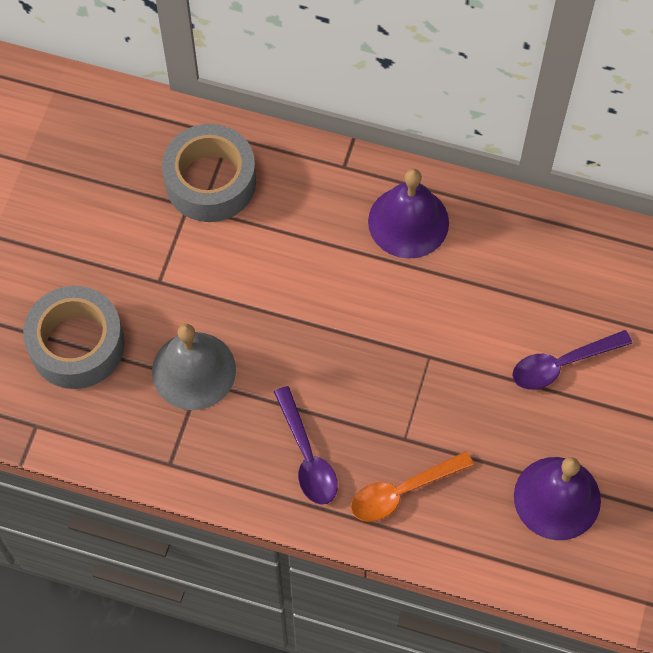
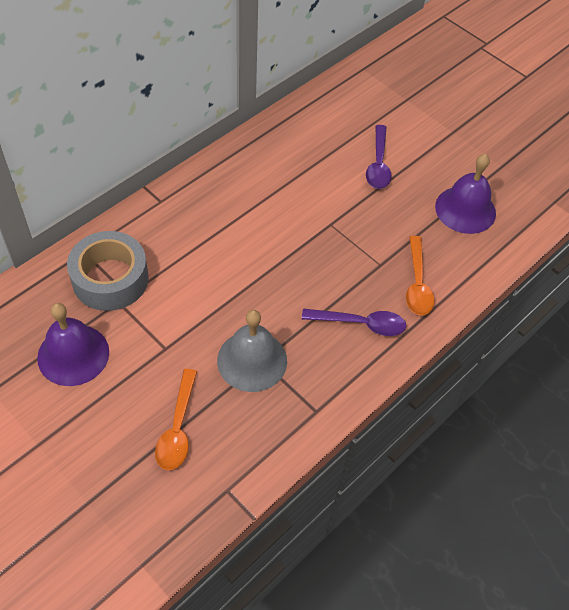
camera: 65 degrees left, 10 degrees down
(77, 344) = (178, 428): grey tape -> orange spoon
(408, 222) = (227, 188): purple bell -> purple bell (73, 354)

